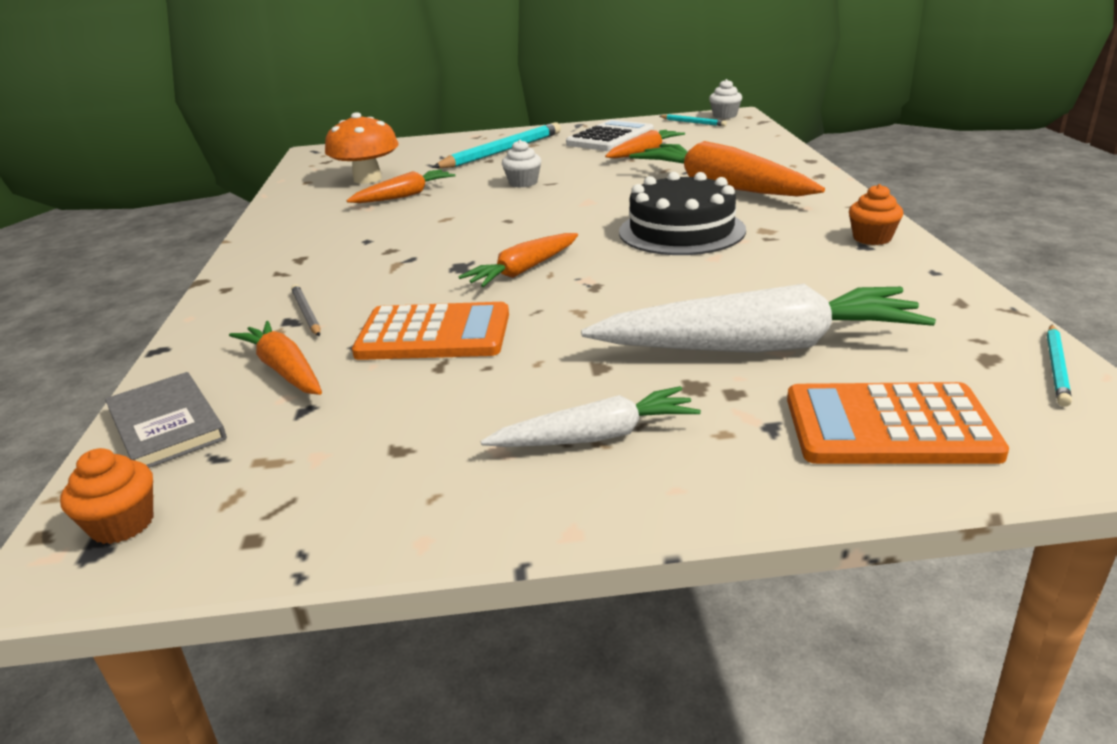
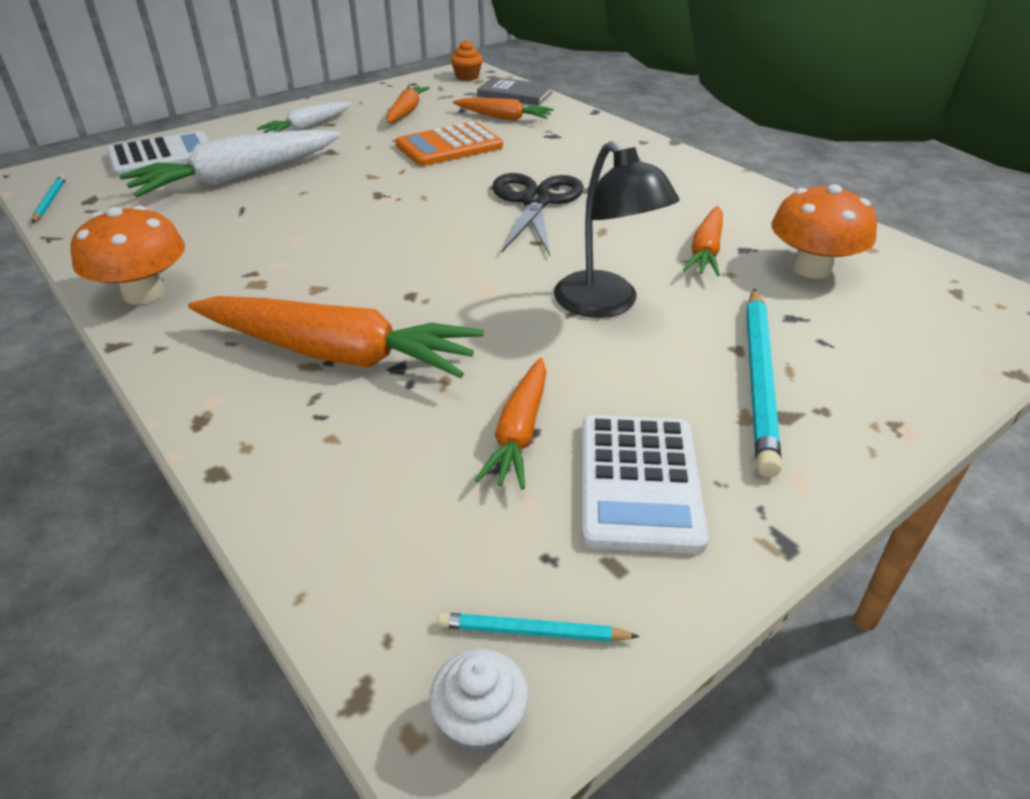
camera: 145 degrees right, 10 degrees up
(306, 313) = (551, 140): grey pencil -> none
(454, 248) = (535, 201): none -> black scissors
(523, 183) = (606, 304): white cupcake -> black lamp
(524, 270) = (448, 195): orange carrot -> orange carrot (406, 112)
(681, 231) = (344, 263): black cake -> none
(872, 238) = (144, 293): orange cupcake -> orange mushroom
(889, 426) = (162, 156): orange calculator -> white calculator

